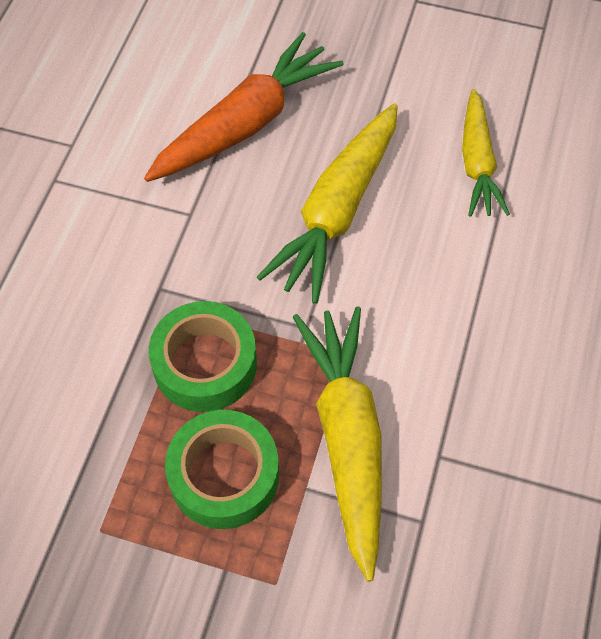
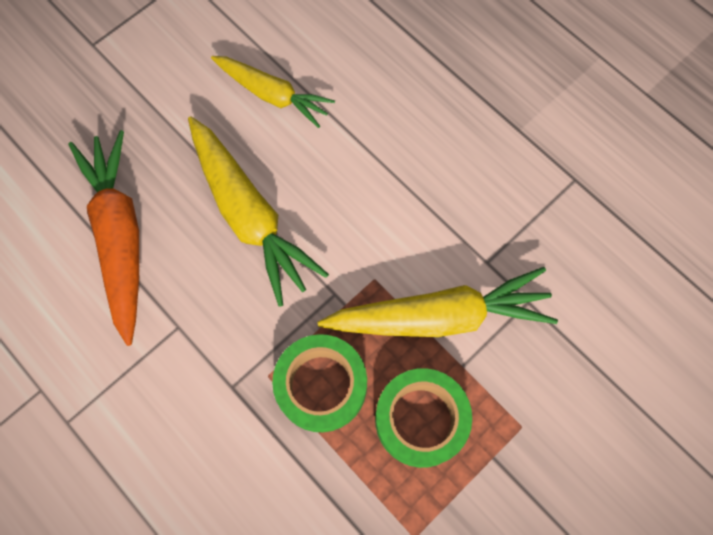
camera: 60 degrees left, 10 degrees up
(347, 438) = (440, 316): yellow carrot -> yellow carrot turned 150 degrees clockwise

